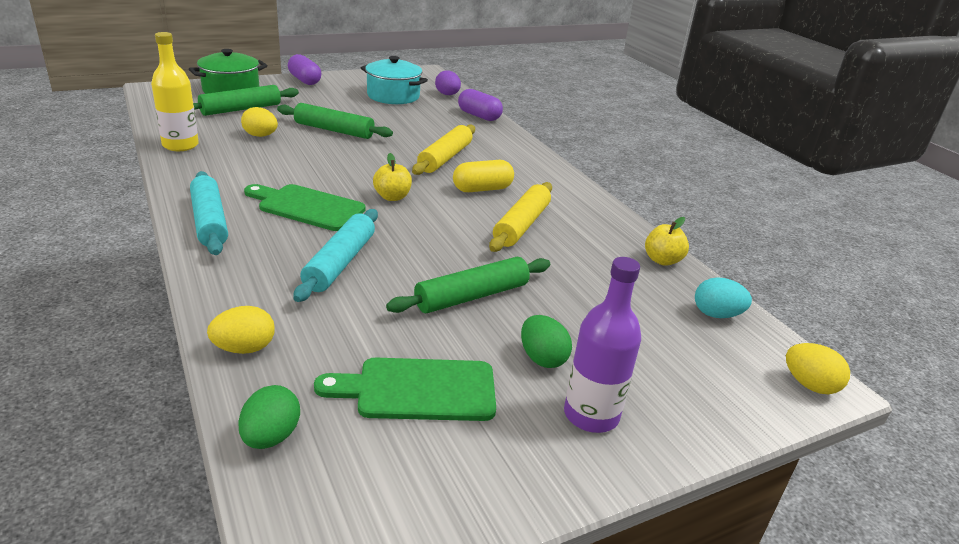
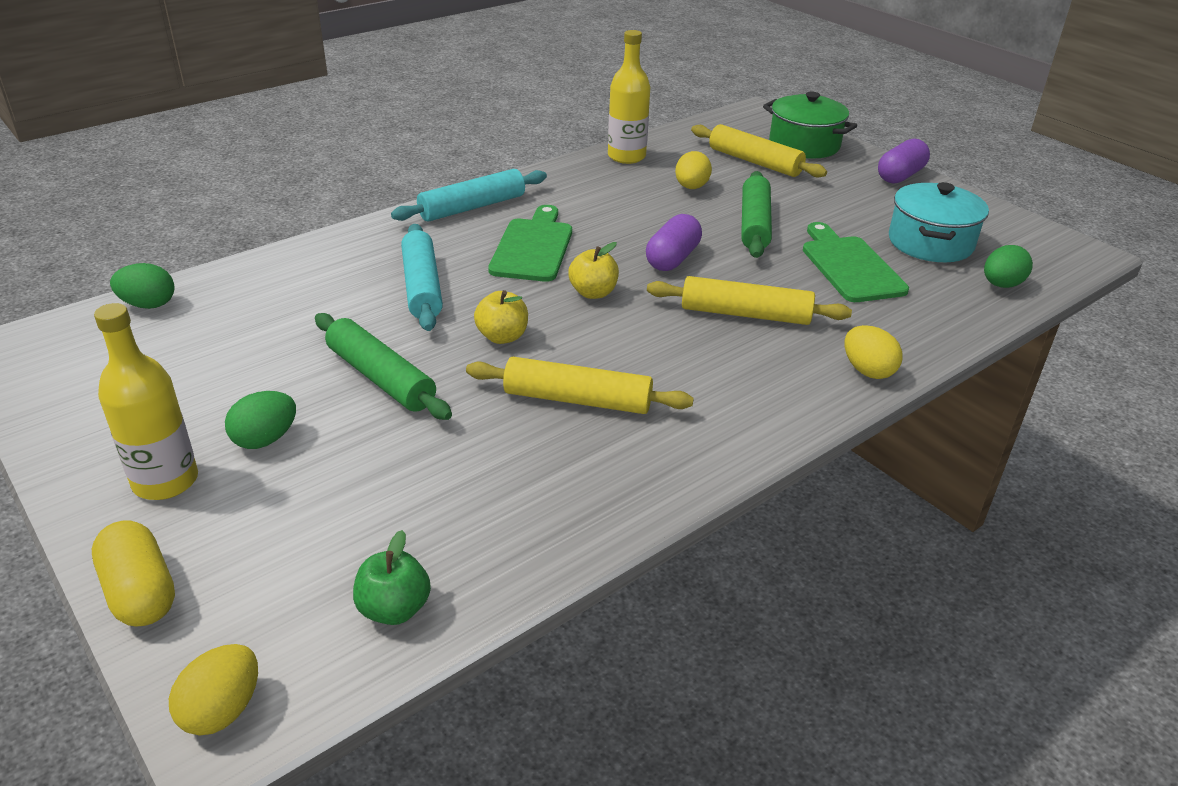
camera: 80 degrees right, 5 degrees up
(241, 109) = (754, 162): green rolling pin -> yellow rolling pin
(244, 348) = (264, 269): yellow egg -> yellow egg (867, 371)
(340, 263) = (422, 287): turquoise rolling pin -> turquoise rolling pin turned 75 degrees clockwise
(418, 390) = (208, 365): green cutting board -> green cutting board (850, 266)
(447, 95) = (1001, 285): purple egg -> green egg
(479, 116) = (944, 324): purple capsule -> purple capsule (672, 258)
(482, 189) = (667, 356): yellow capsule -> yellow capsule (140, 592)
(591, 415) = (165, 481): purple bottle -> yellow bottle
(662, 260) = (539, 549): yellow apple -> yellow apple (502, 337)
(716, 314) = (394, 609): turquoise egg -> green apple

